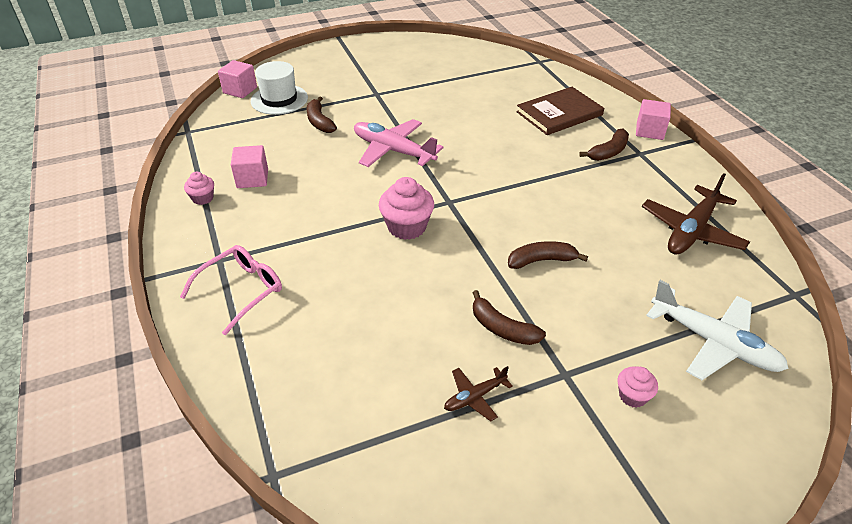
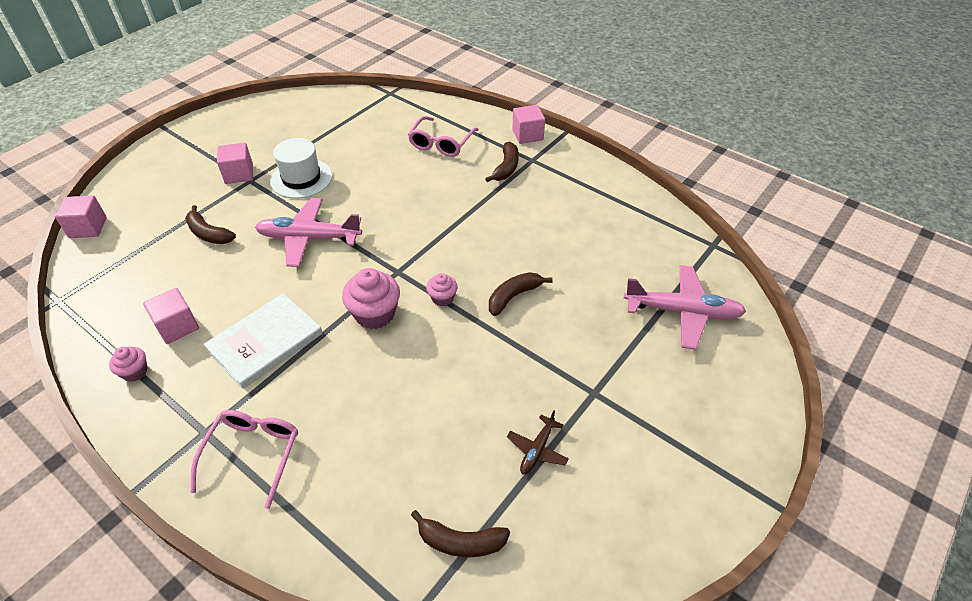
camera: 30 degrees left, 5 degrees up
(279, 99) = (144, 223): white hat -> white hat (301, 178)
(307, 214) = (265, 342): none -> white book
(371, 87) = (239, 174): none -> pink cube
(502, 328) = (520, 375): brown banana -> brown banana (460, 542)
(559, 113) = (441, 143): brown book -> pink glasses
(632, 396) = (653, 386): pink cupcake -> pink cupcake (442, 298)
(691, 231) = (612, 219): brown plane -> none
(713, 342) = (682, 312): white plane -> pink plane

